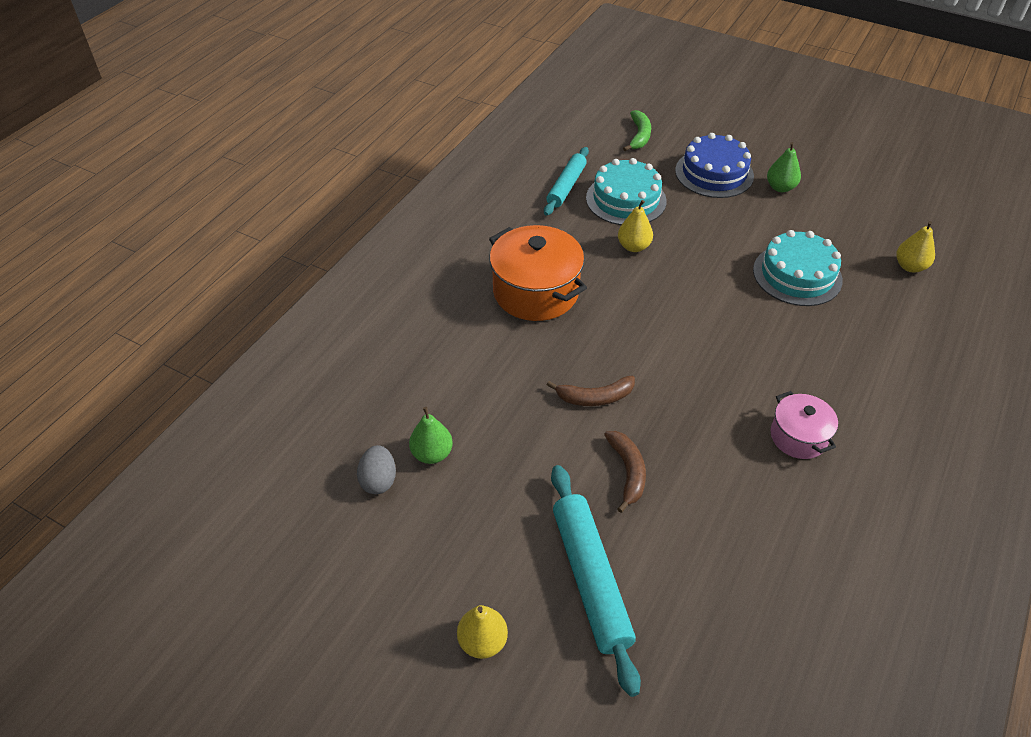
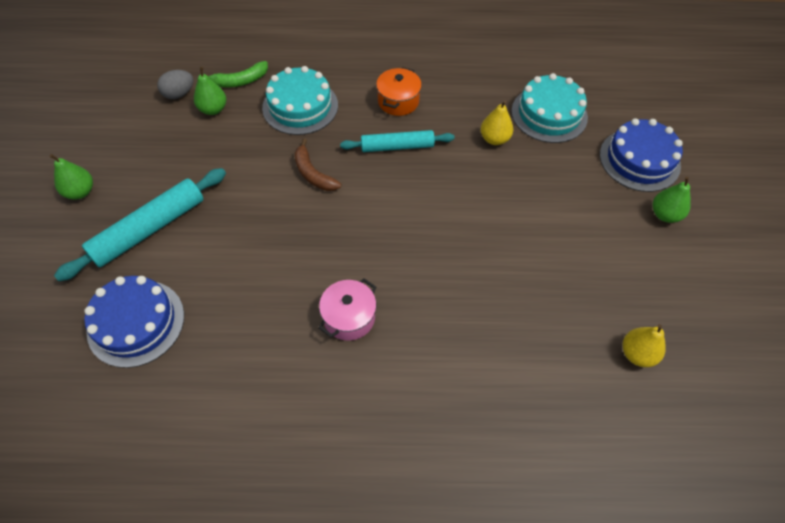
camera: 60 degrees right, 10 degrees up
(482, 641) = (80, 192): yellow pear -> green pear
(536, 292) = (398, 101): orange pot -> orange pot, size x0.57
(566, 186) = (533, 73): turquoise rolling pin -> turquoise rolling pin (397, 146)
(628, 472) = (252, 217): brown banana -> none
(639, 136) = (642, 93): green banana -> green banana (240, 81)
(725, 633) = (136, 322): none -> blue cake
(797, 275) = (549, 262): turquoise cake -> turquoise cake (300, 106)

